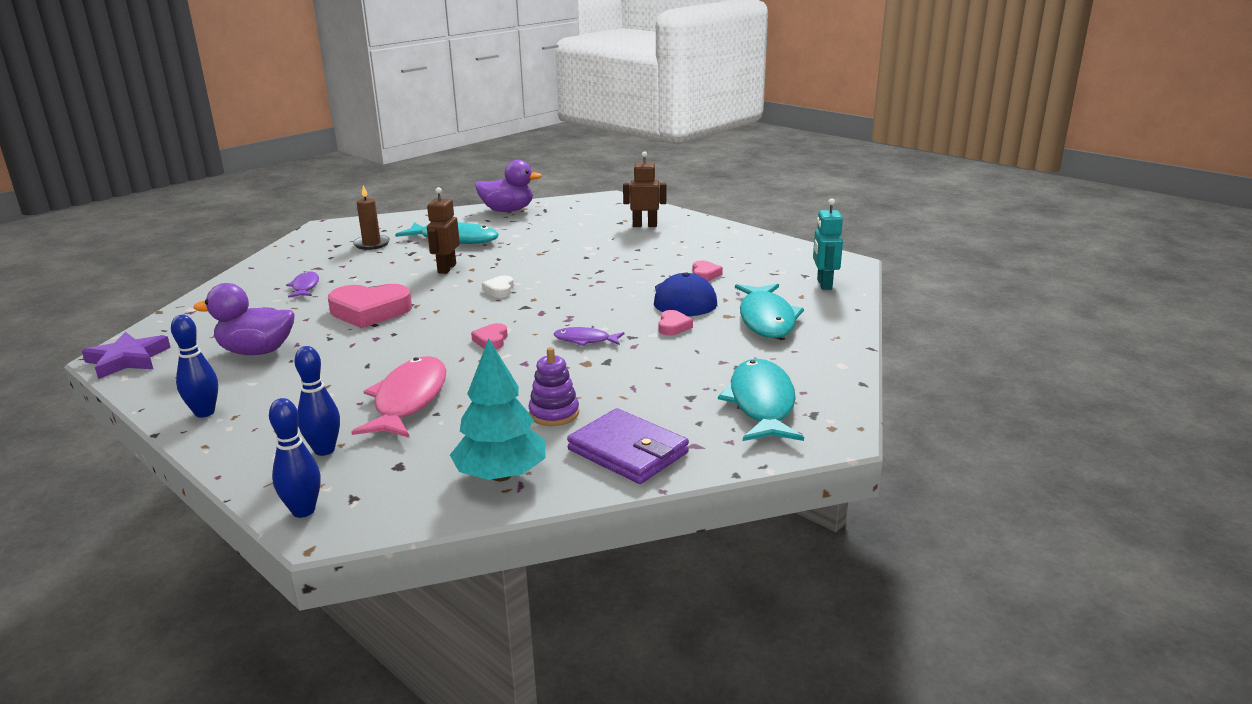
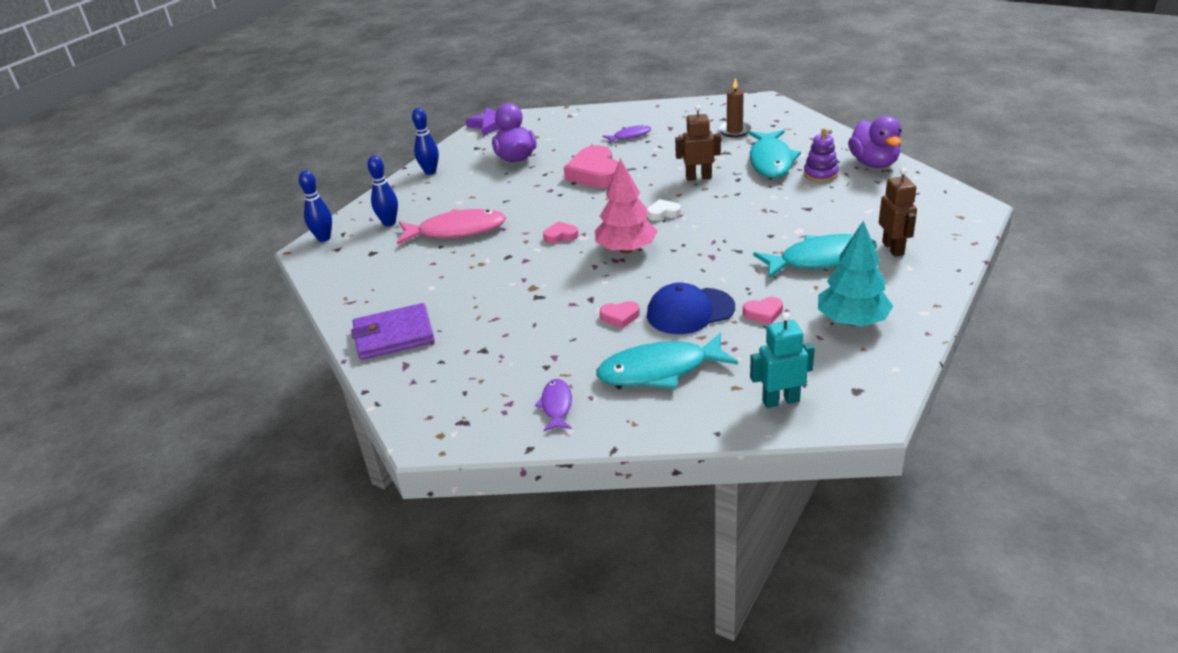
camera: 80 degrees right, 10 degrees up
(501, 475) = (361, 291): turquoise tree -> turquoise tree (852, 321)
(553, 312) = (626, 249): none -> pink tree
(554, 413) = (446, 292): purple stacking toy -> purple stacking toy (820, 174)
(585, 340) = (575, 277): purple fish -> purple fish (556, 405)
(627, 451) = (394, 335): purple wallet -> purple wallet turned 45 degrees clockwise
(761, 404) = (477, 390): turquoise fish -> turquoise fish (821, 259)

